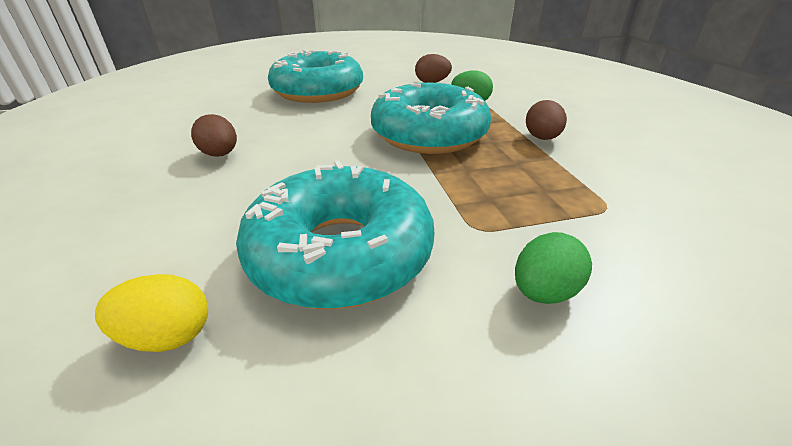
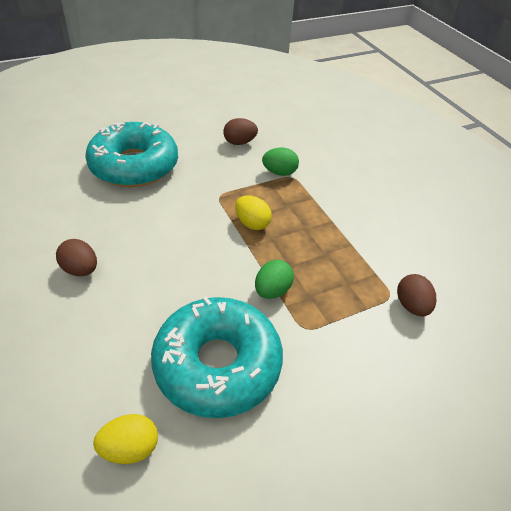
camera: 15 degrees left, 10 degrees up
(429, 134) = (252, 223): turquoise donut -> yellow egg
(542, 138) = (342, 220): brown egg -> brown egg (411, 306)
(543, 292) = (351, 377): green egg -> green egg (272, 290)

